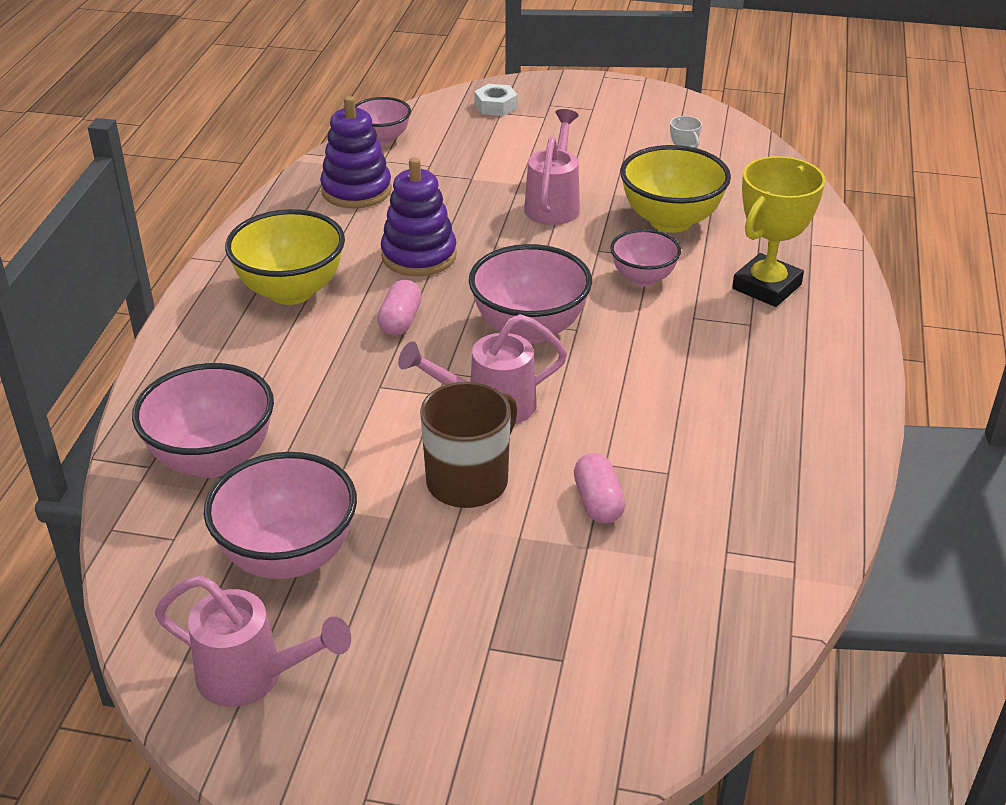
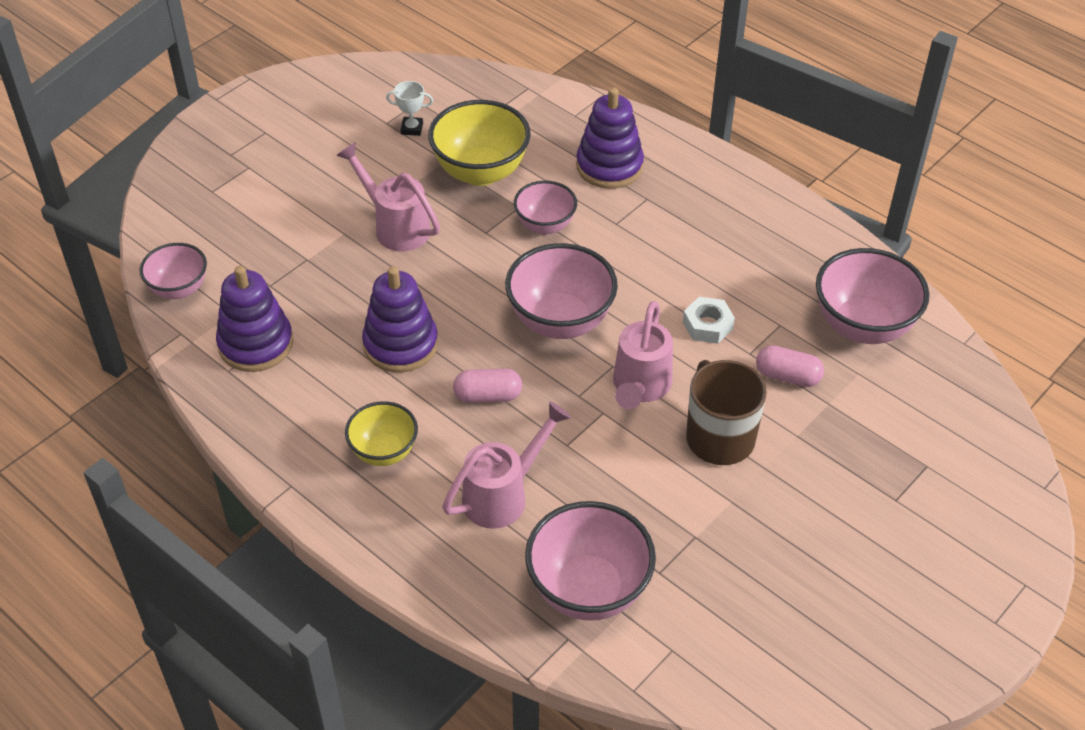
camera: 60 degrees left, 10 degrees up
(254, 677) = (854, 647): pink watering can -> pink watering can (504, 495)
(288, 556) = (738, 580): pink bowl -> pink bowl (862, 326)
(291, 291) = (384, 452): yellow bowl -> yellow bowl, size x0.61
(400, 321) = (488, 395): pink capsule -> pink capsule turned 45 degrees counterclockwise
(495, 106) = (197, 189): white nut -> white nut (707, 325)
(766, 287) = (609, 166): yellow trophy -> purple stacking toy

